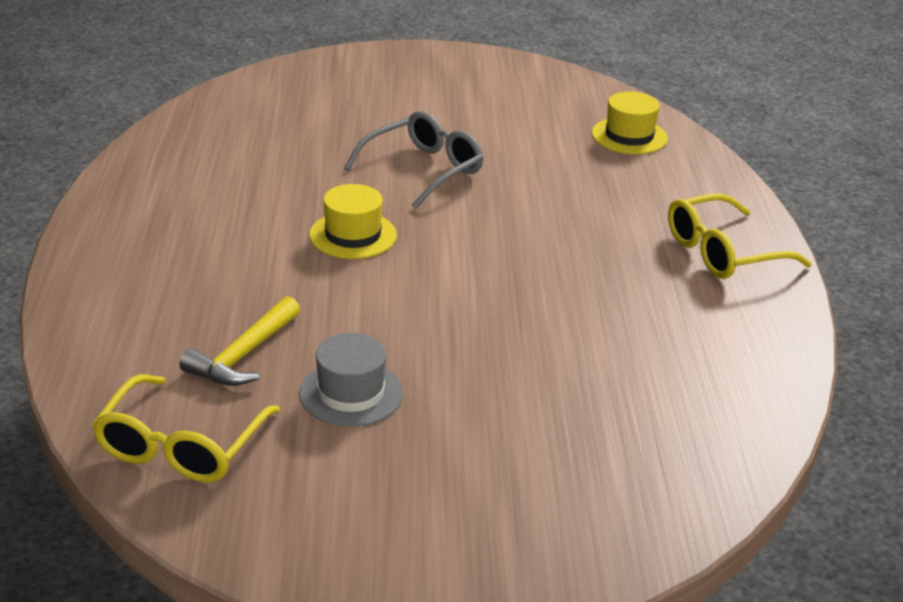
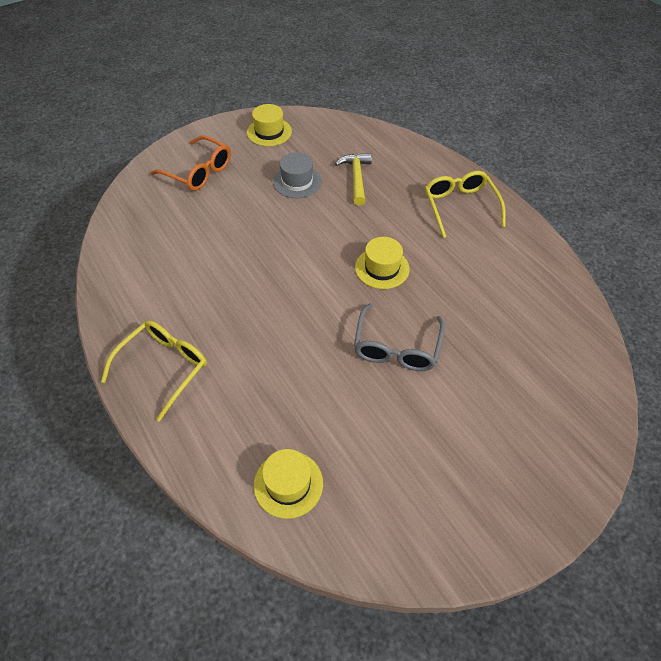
camera: 150 degrees right, 20 degrees up
(181, 446) = (337, 136): yellow glasses -> yellow glasses (460, 207)
(305, 521) = (269, 132): none -> yellow hat
(523, 495) = (198, 171): none -> orange glasses

